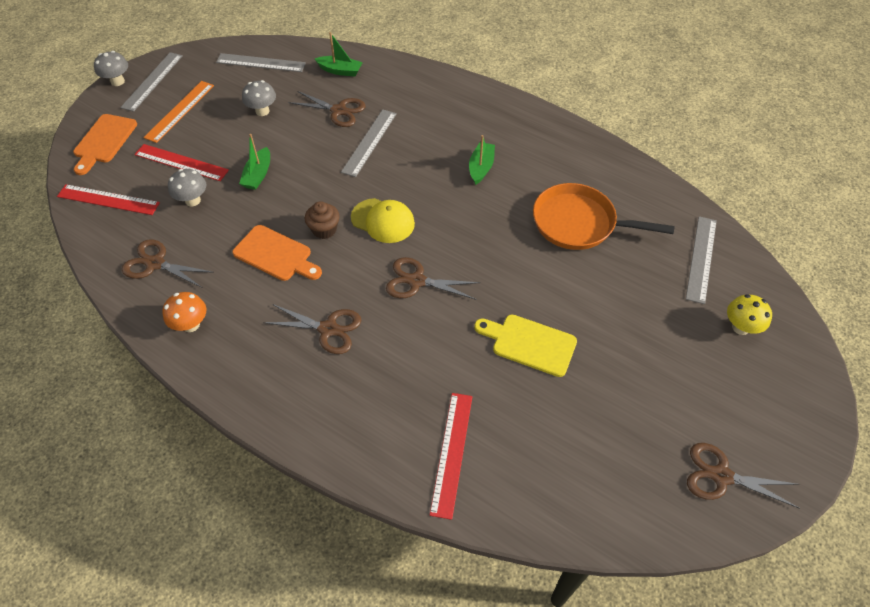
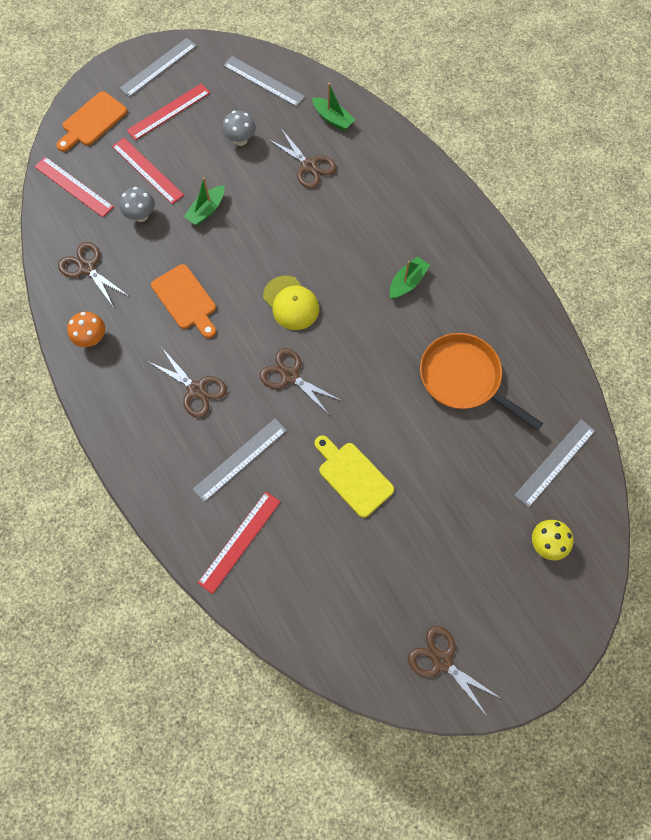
camera: 25 degrees right, 15 degrees up
(117, 81) = (128, 56): grey mushroom -> none
(180, 111) = (168, 111): orange ruler -> red ruler
(324, 230) = (237, 291): brown cupcake -> none
(369, 142) = (320, 213): grey ruler -> grey ruler (240, 459)

